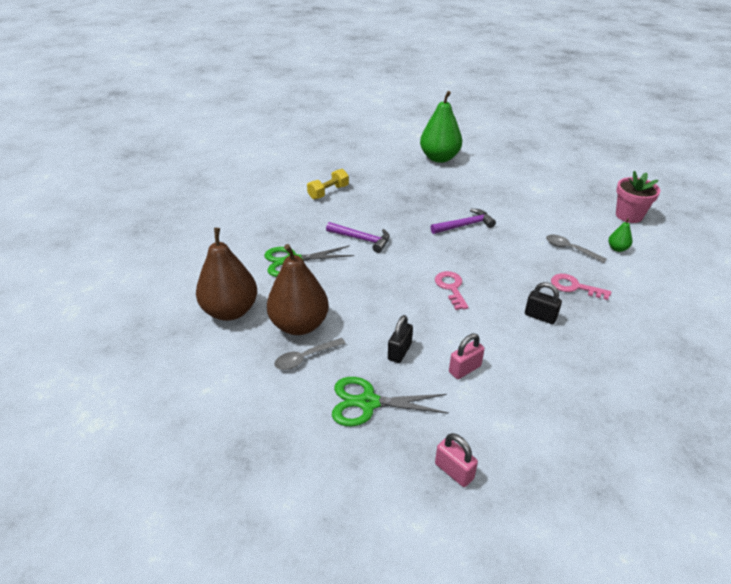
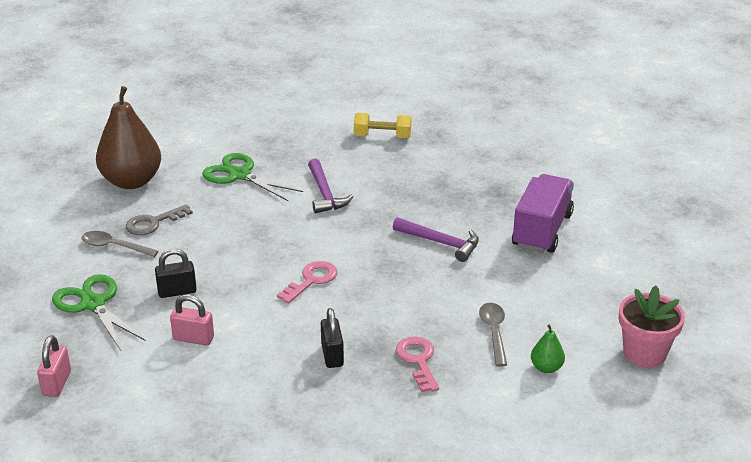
camera: 50 degrees right, 5 degrees down
(299, 325) = (153, 223): brown pear -> grey key
(439, 158) = (564, 168): green pear -> none
(490, 191) = (542, 230): none -> purple truck

